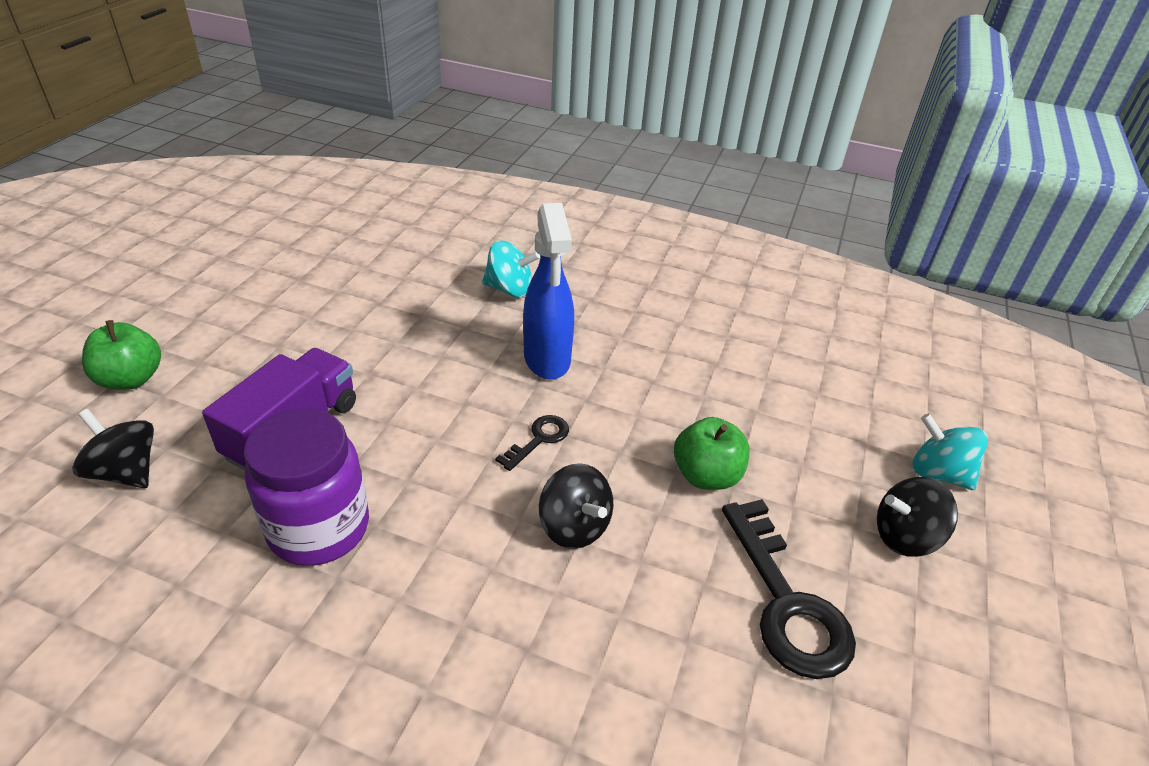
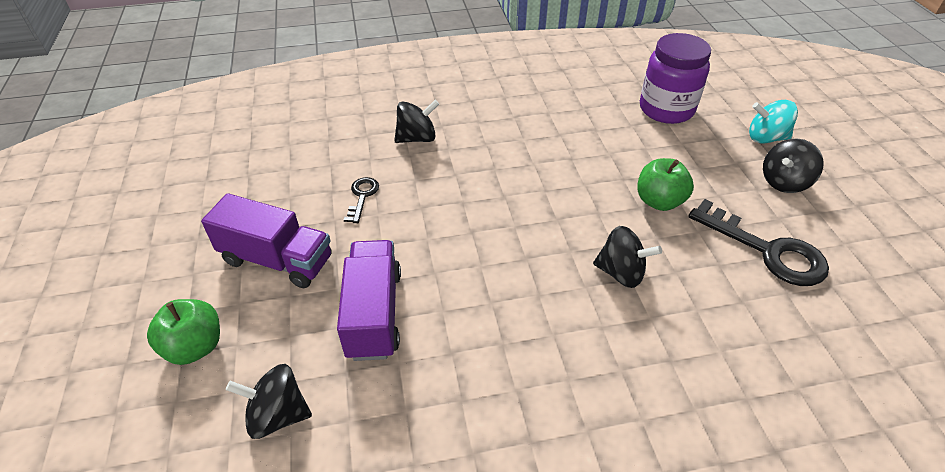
camera: 30 degrees left, 5 degrees up
(268, 340) = (277, 260): none -> purple truck
(319, 528) = (469, 367): purple jar -> purple jar (666, 109)
(509, 289) = (417, 138): turquoise spinning top -> black spinning top
(538, 439) = (544, 230): black key -> black key (362, 197)
(547, 360) = (494, 175): blue spray bottle -> none

